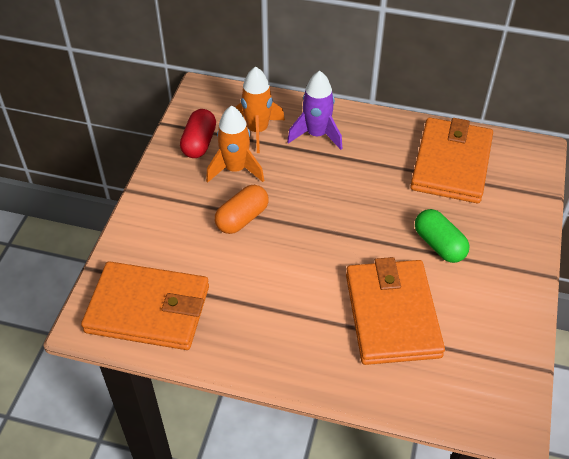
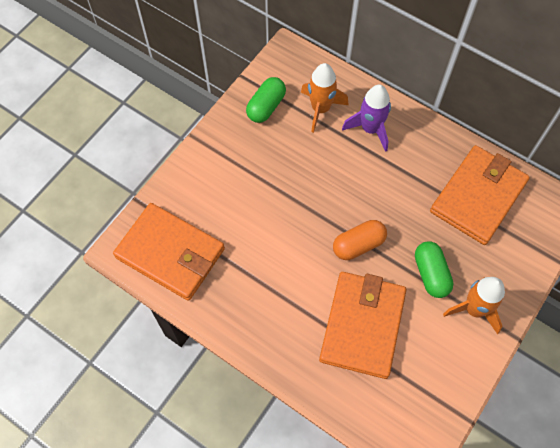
camera: 20 degrees right, 15 degrees up
(199, 143) = (266, 106): red capsule -> green capsule
(235, 169) = (287, 143): orange rocket -> orange rocket (474, 309)
(242, 218) = (274, 193): orange capsule -> orange capsule (358, 245)

